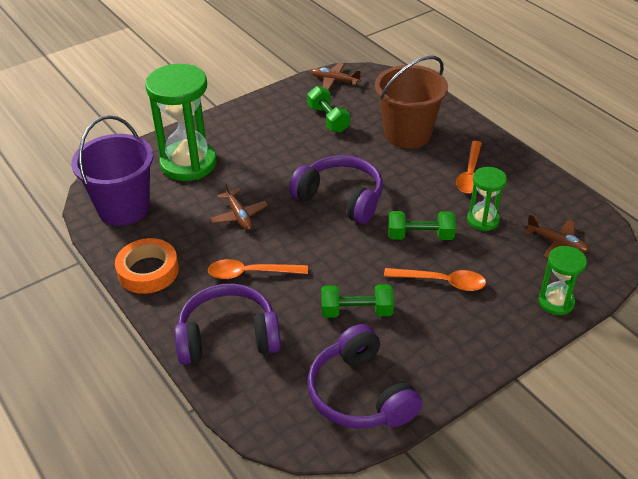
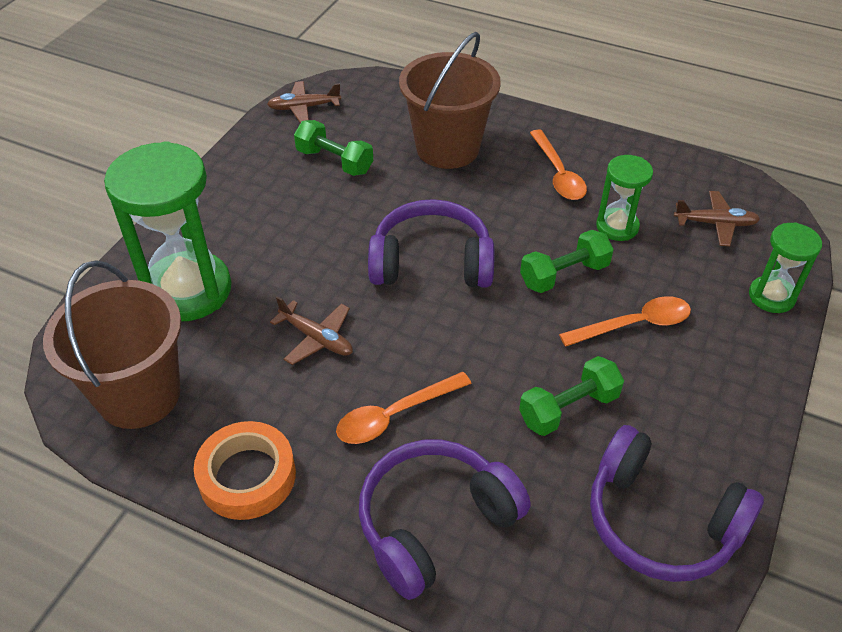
camera: 30 degrees left, 5 degrees up
(124, 208) = (139, 395): purple bucket -> brown bucket

